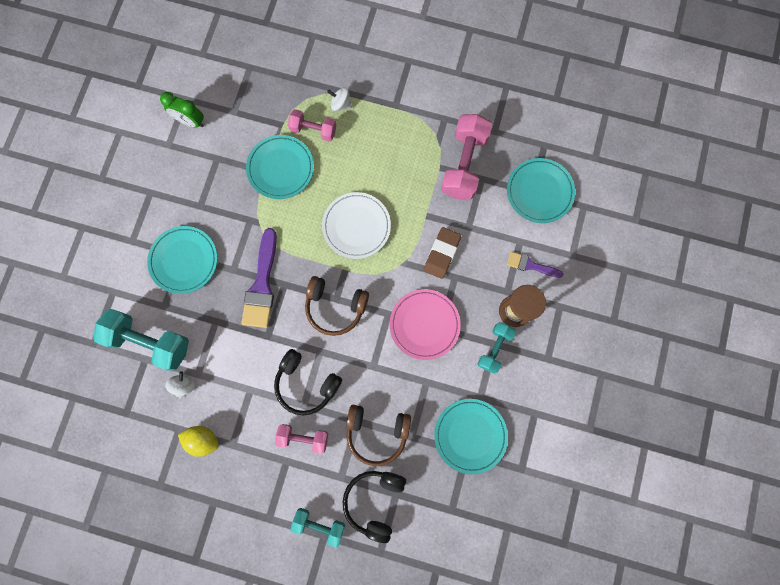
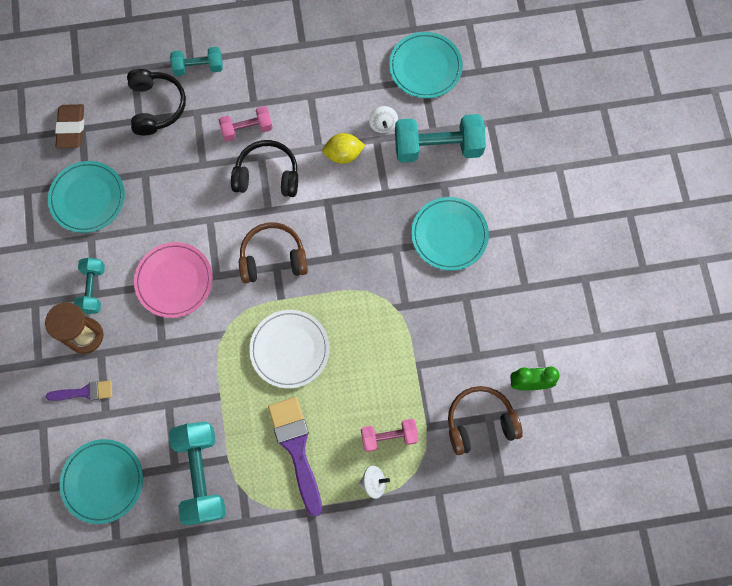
camera: 155 degrees right, 5 degrees down
(203, 439) = (339, 88): yellow lemon -> yellow lemon (343, 154)
(262, 284) = (358, 247): purple brush -> purple brush (296, 448)
(280, 168) = (402, 375): turquoise plate -> turquoise plate (425, 67)
(377, 432) = (179, 163): brown headphones -> brown headphones (480, 422)
(441, 254) = (185, 361): brown eraser -> brown eraser (71, 128)
(464, 164) = (201, 474): pink dumbbell -> turquoise dumbbell

